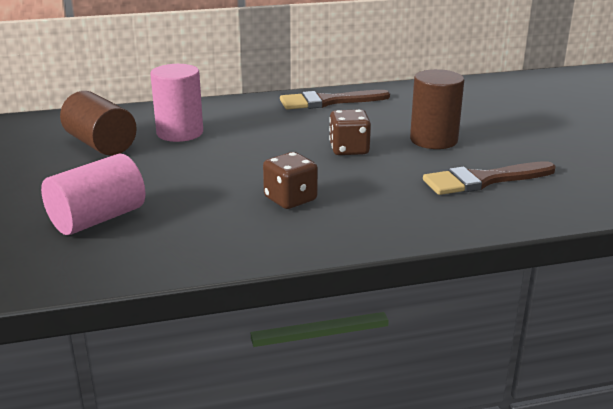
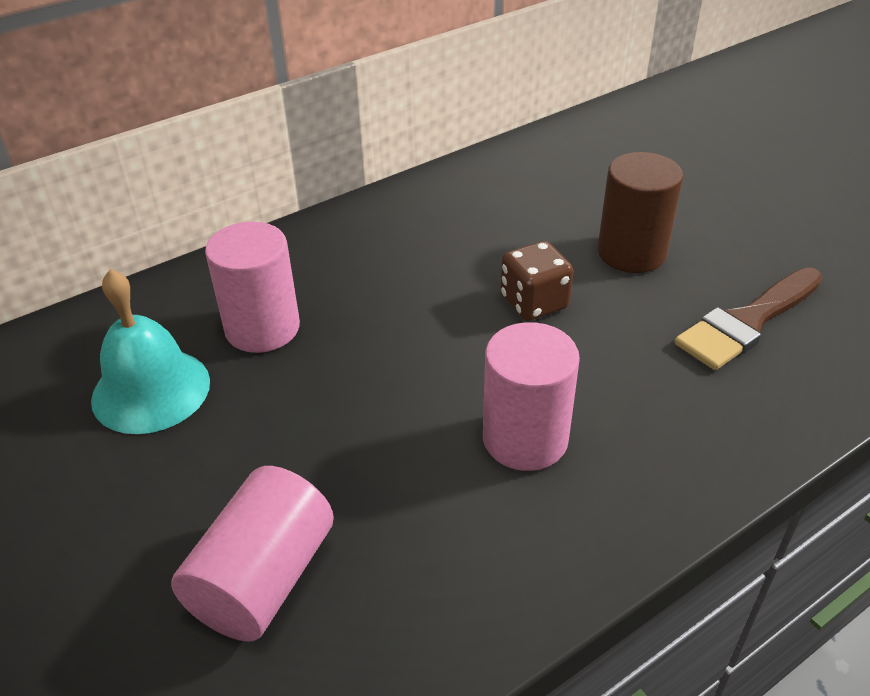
camera: 20 degrees left, 15 degrees up
(101, 144) = (151, 390): brown cylinder -> turquoise bell
(290, 199) = (525, 439): brown dice -> pink cylinder
(328, 102) = (436, 202): brown brush -> none

